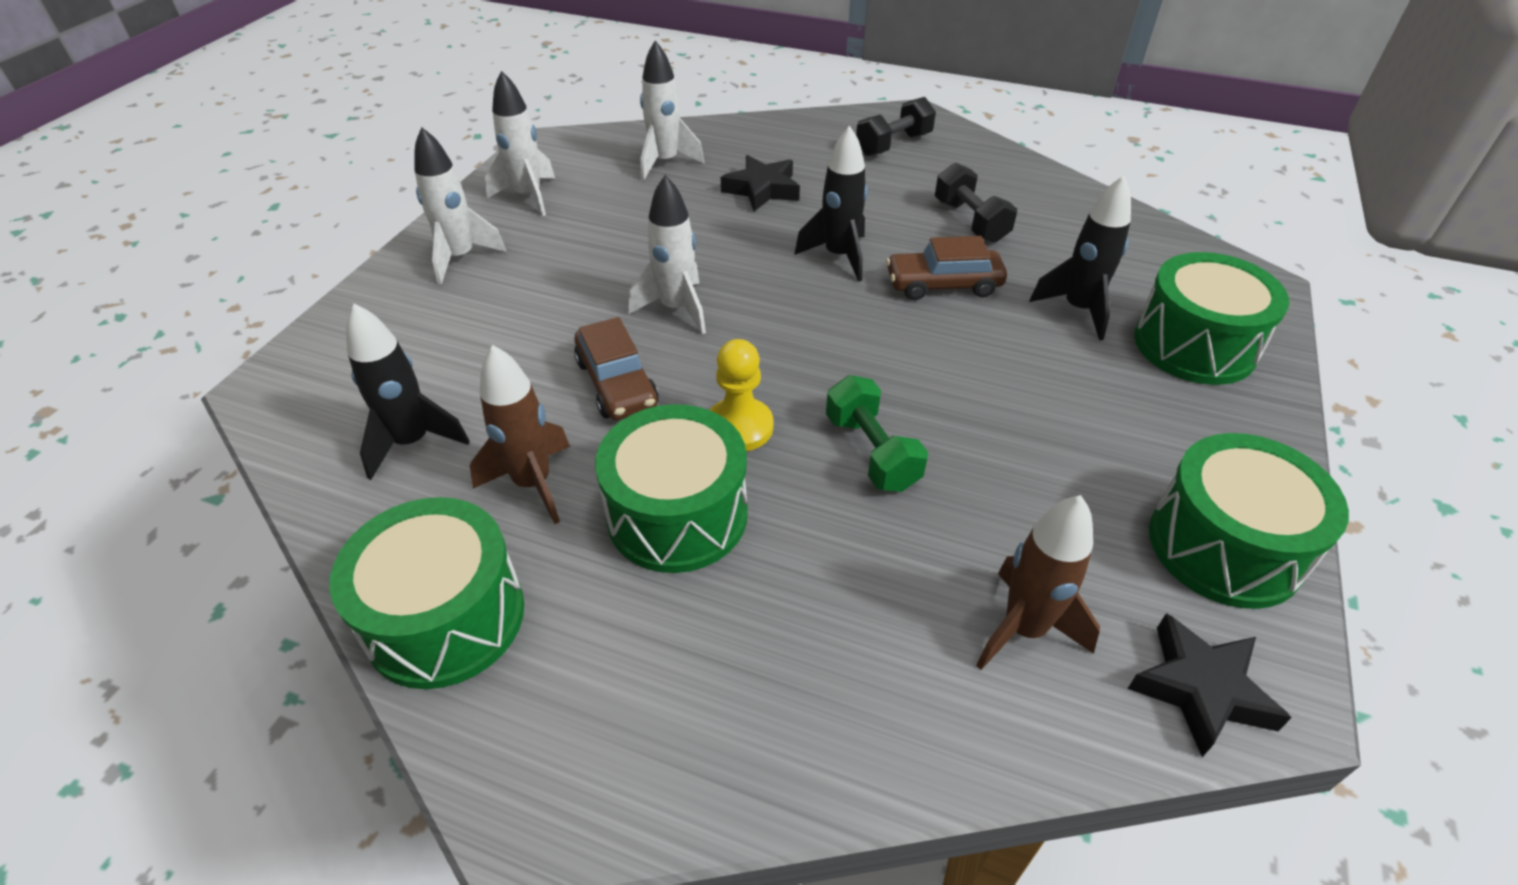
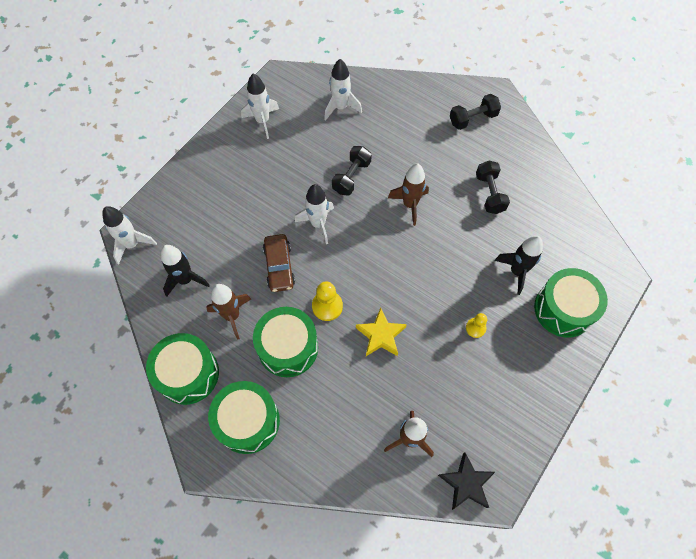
camera: 15 degrees right, 20 degrees up
(460, 258) = (221, 163): white rocket -> white rocket (132, 244)
(717, 239) = (351, 177): none -> black dumbbell
(762, 190) = (386, 142): black star -> none
(839, 256) = (410, 205): black rocket -> brown rocket
(871, 452) = (381, 335): green dumbbell -> yellow star
(943, 284) = (455, 238): brown car -> none
(1053, 403) = (475, 328): none -> yellow pawn
(1224, 546) = (512, 424): green drum -> green drum (248, 421)

